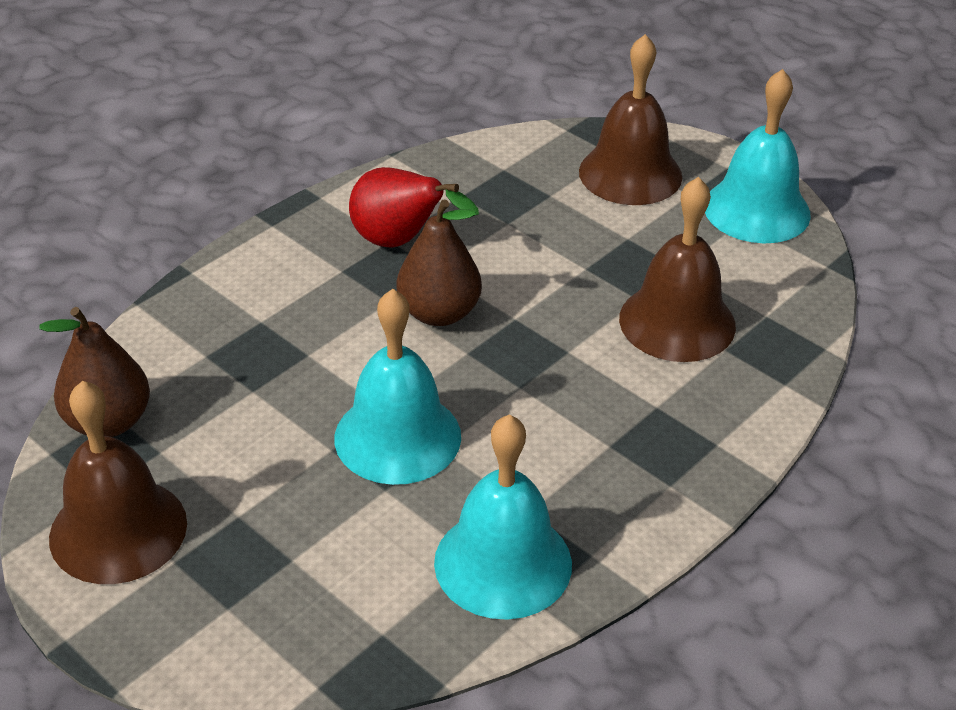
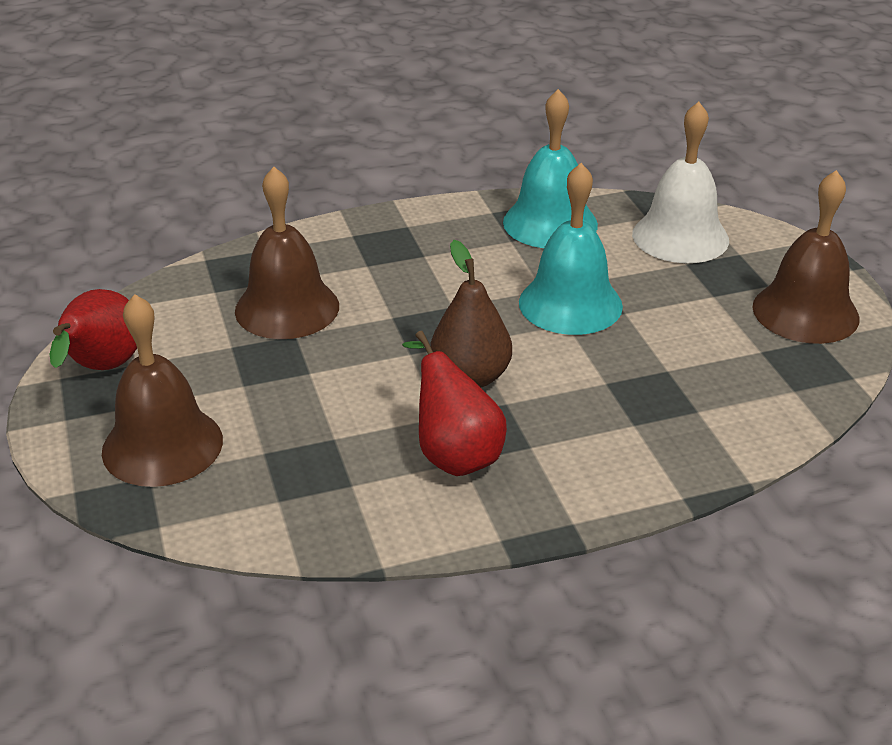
camera: 150 degrees left, 5 degrees down
(108, 422) = (799, 384): brown pear -> none
(319, 608) = (680, 237): none -> white bell
(756, 210) = (102, 368): turquoise bell -> red pear

